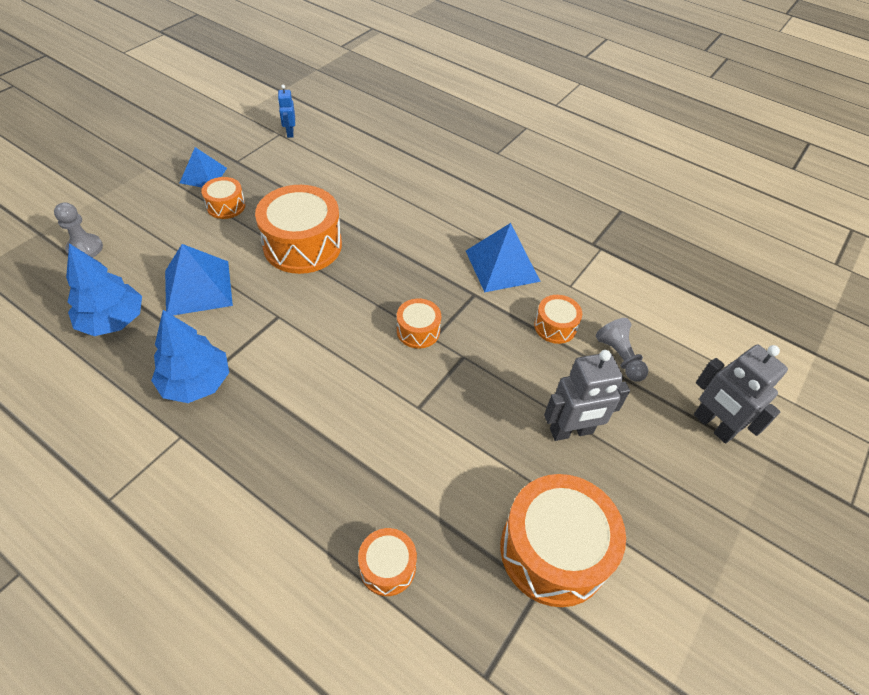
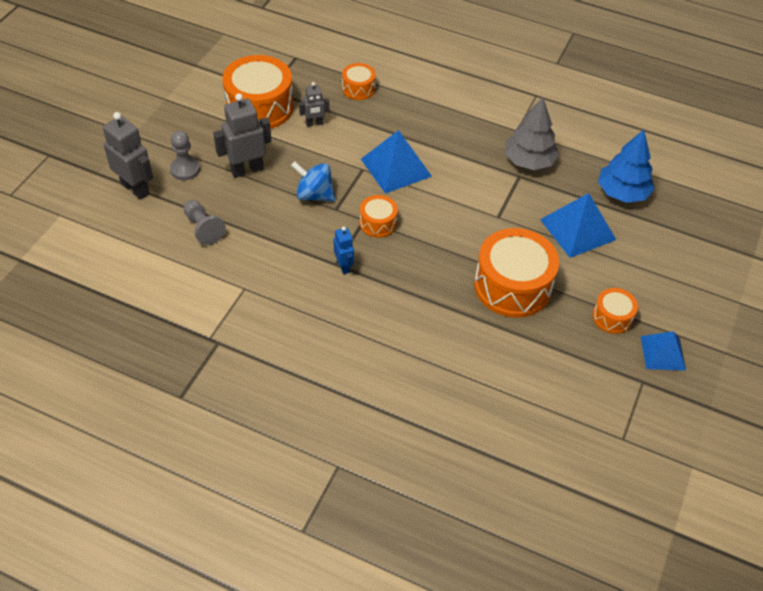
camera: 170 degrees right, 0 degrees up
(85, 248) = (700, 248): grey pawn -> grey pawn (185, 169)
(196, 382) = (529, 161): blue tree -> grey tree
(290, 133) = (611, 444): blue robot -> blue robot (344, 266)
(471, 499) = (314, 123): none -> grey robot
(486, 379) = (314, 195): none -> blue spinning top
(502, 265) = (313, 298): blue pyramid -> blue pyramid (396, 167)
(555, 326) = (259, 246): orange drum -> none

